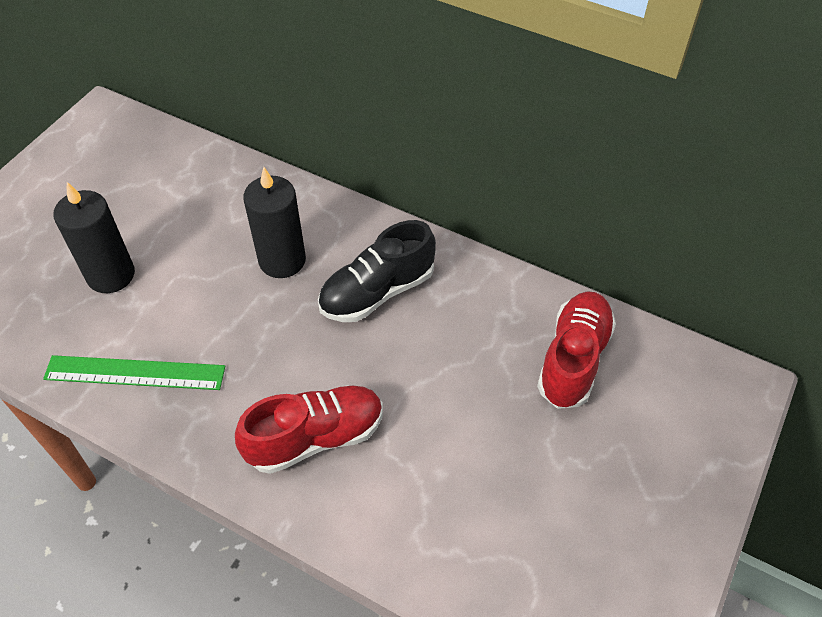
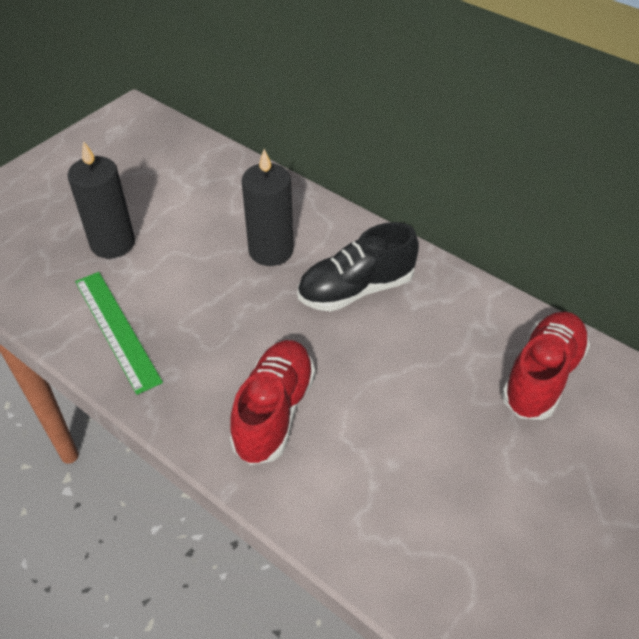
camera: 10 degrees right, 5 degrees down
(135, 373) = (116, 329): green ruler -> green ruler turned 45 degrees clockwise
(315, 437) = (274, 411): red shoe -> red shoe turned 60 degrees counterclockwise

